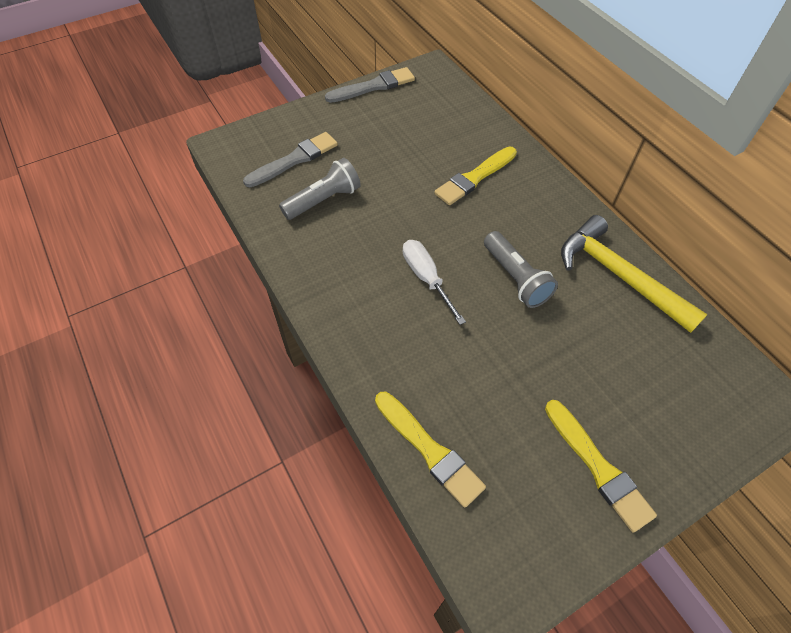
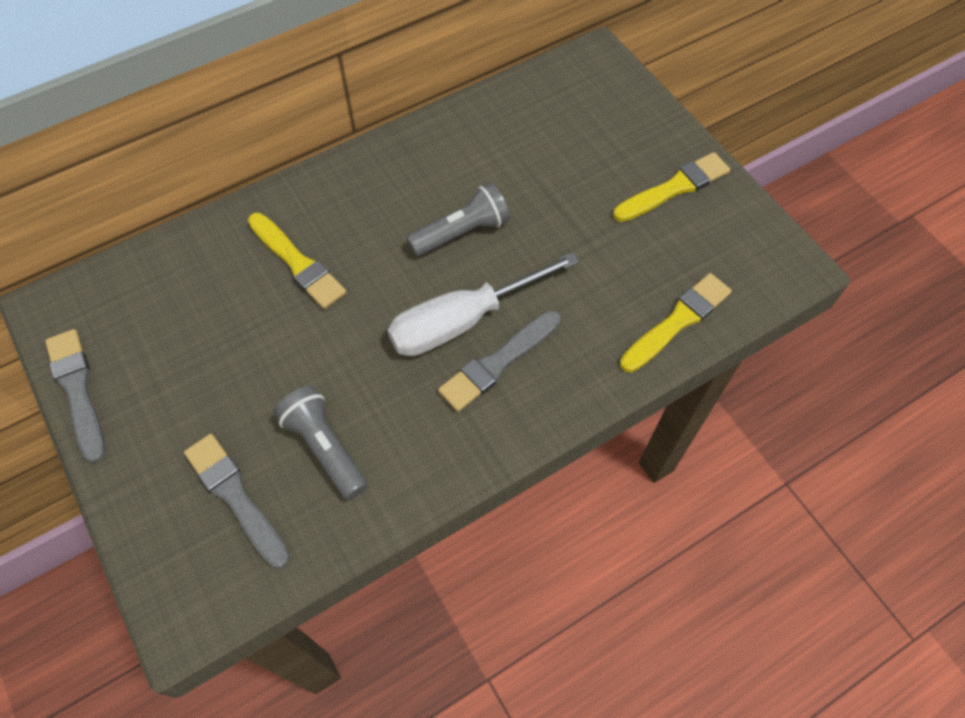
camera: 90 degrees left, 5 degrees up
(387, 302) = (498, 362): none -> grey brush
(426, 278) = (462, 321): white screwdriver -> white screwdriver, size x1.58
(619, 276) = (458, 140): yellow hammer -> none

